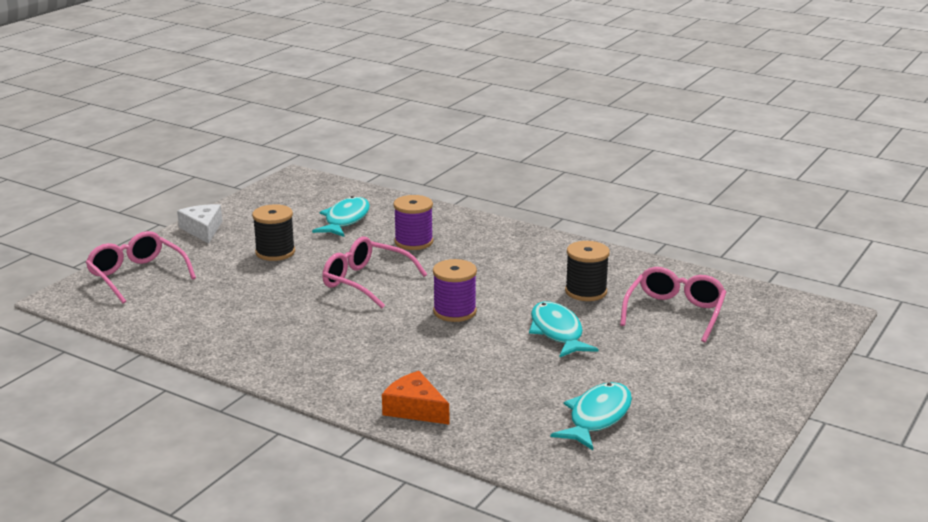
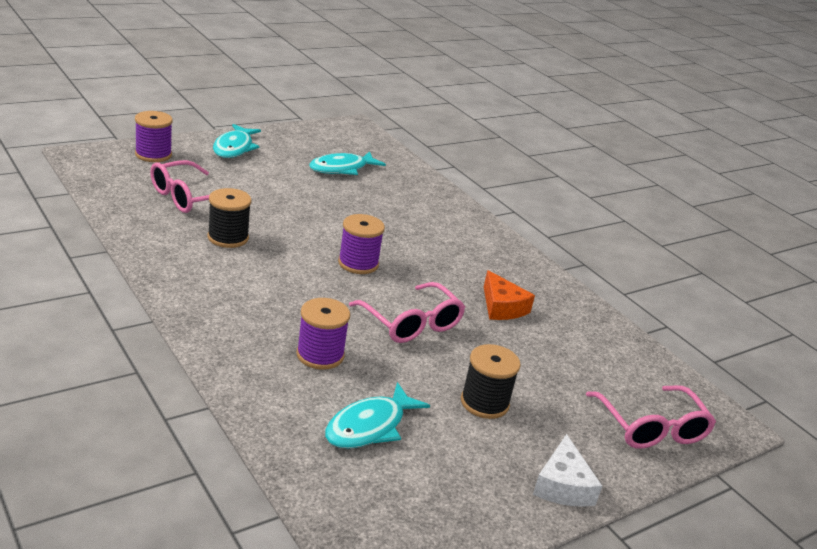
camera: 160 degrees left, 5 degrees up
(415, 409) = (451, 212): orange cheese -> orange cheese (502, 307)
(557, 332) = (297, 218): turquoise fish -> turquoise fish (234, 148)
(786, 343) = (153, 154): none -> purple spool

